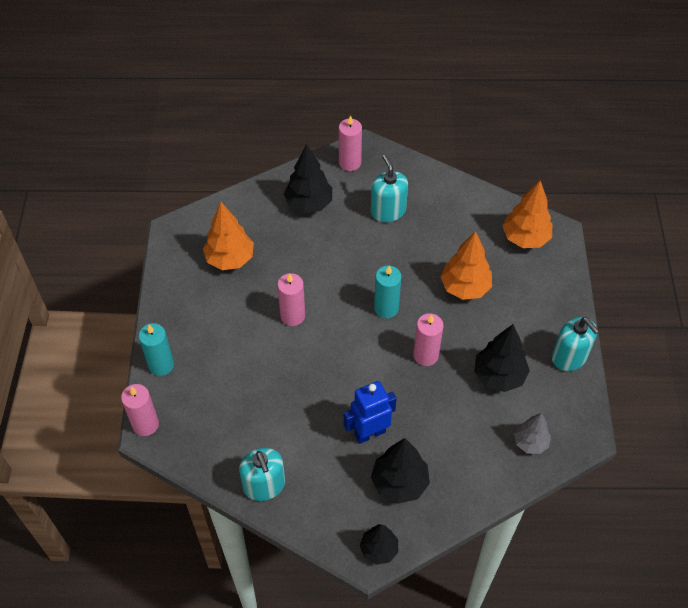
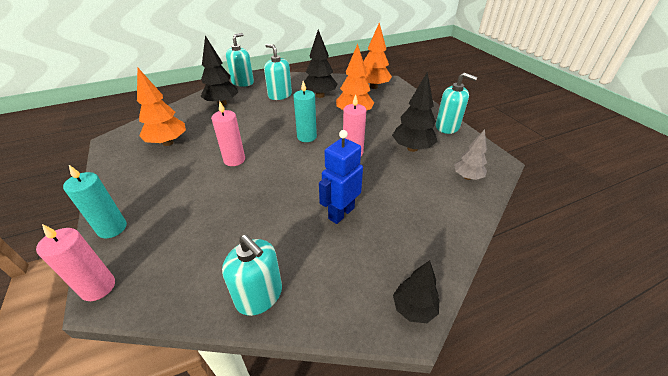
camera: 25 degrees left, 15 degrees down
(350, 163) = (242, 82): pink candle -> turquoise soap dispenser
(399, 483) = (392, 241): black tree -> black tree (320, 95)

